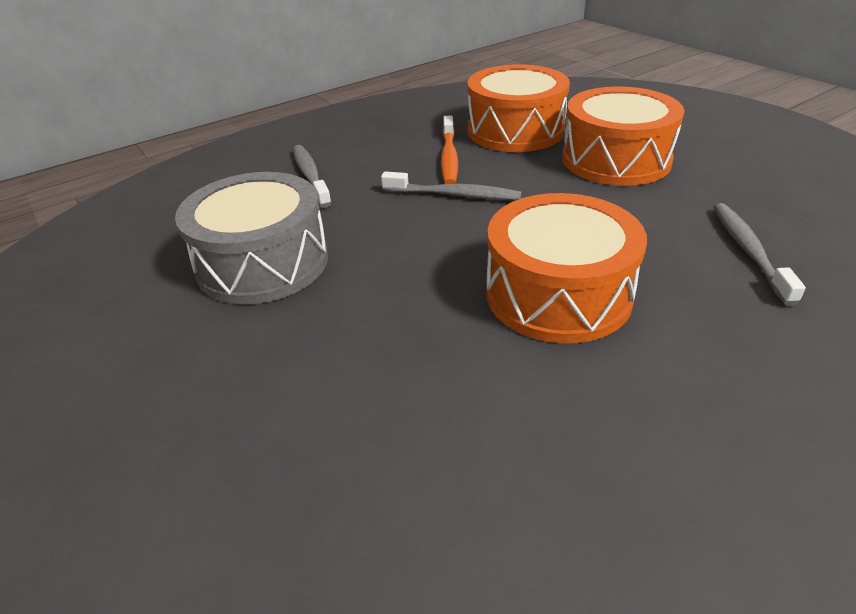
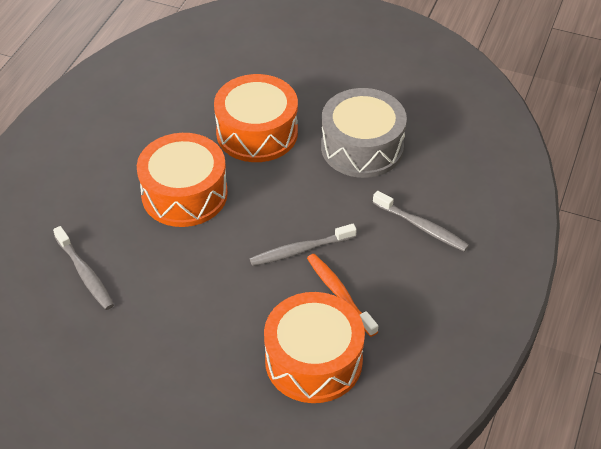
camera: 145 degrees right, 10 degrees up
(615, 160) = (204, 348): orange drum -> orange drum (257, 132)

